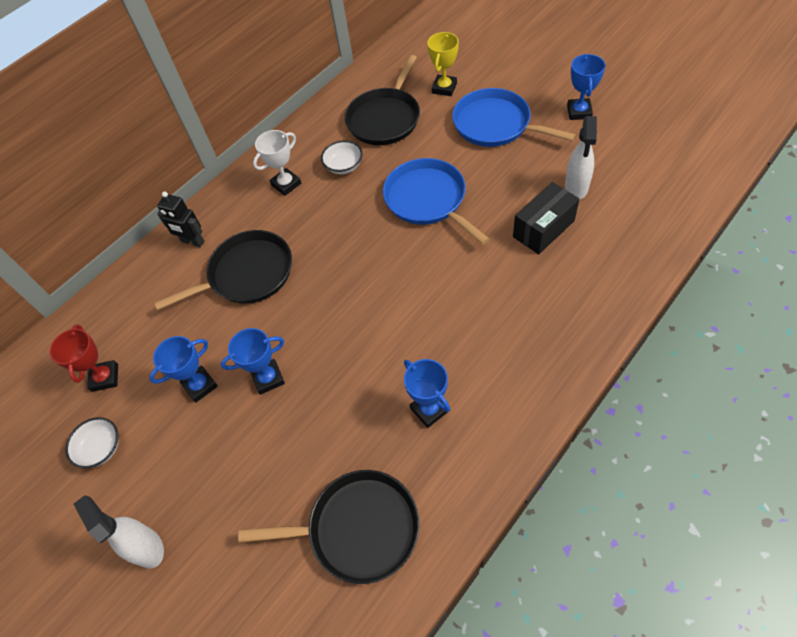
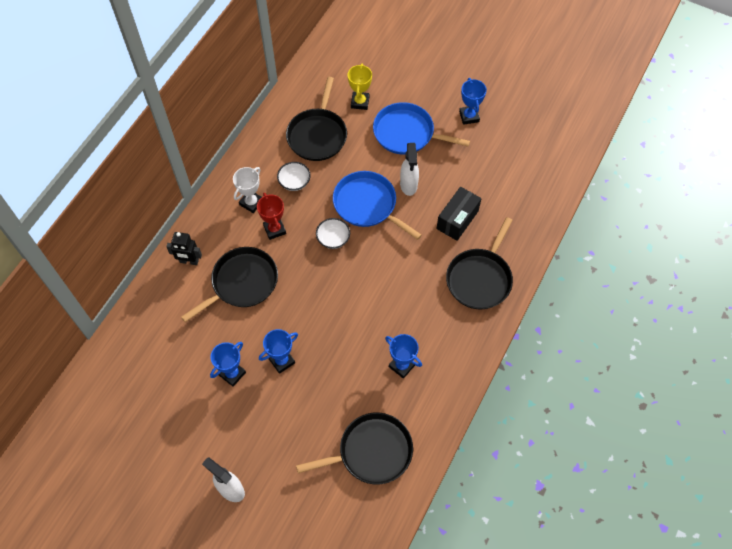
camera: 20 degrees left, 5 degrees up
(101, 448) = (172, 430): white bowl -> white bowl (333, 238)
(105, 377) = (156, 379): red trophy -> red trophy (274, 229)
(563, 306) = (480, 278): none -> black pan
(576, 188) = (476, 183): white spray bottle -> white spray bottle (408, 185)

